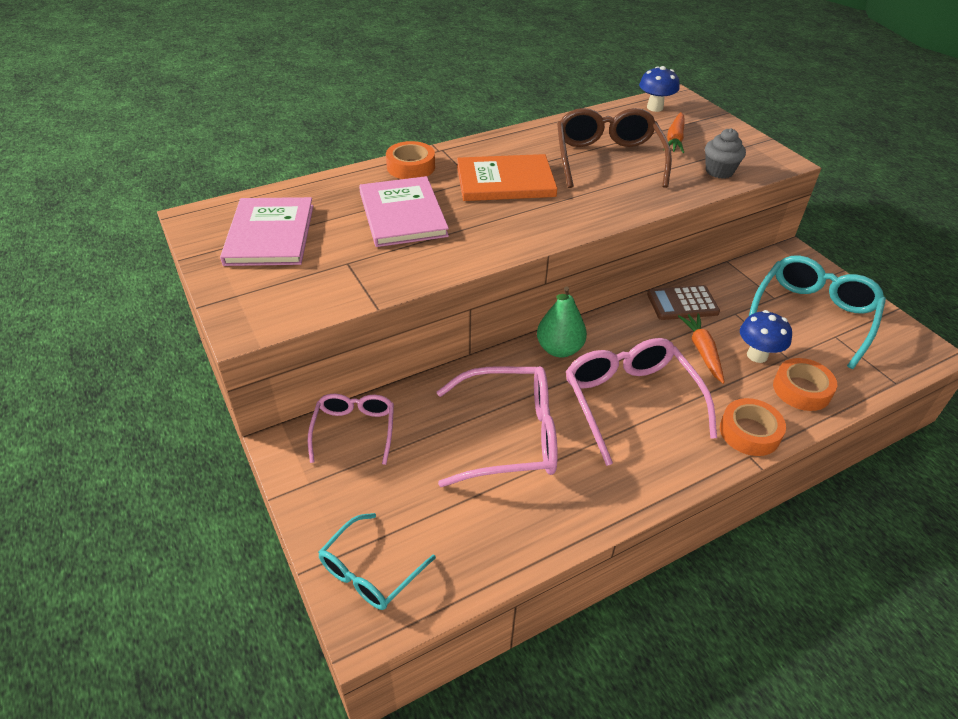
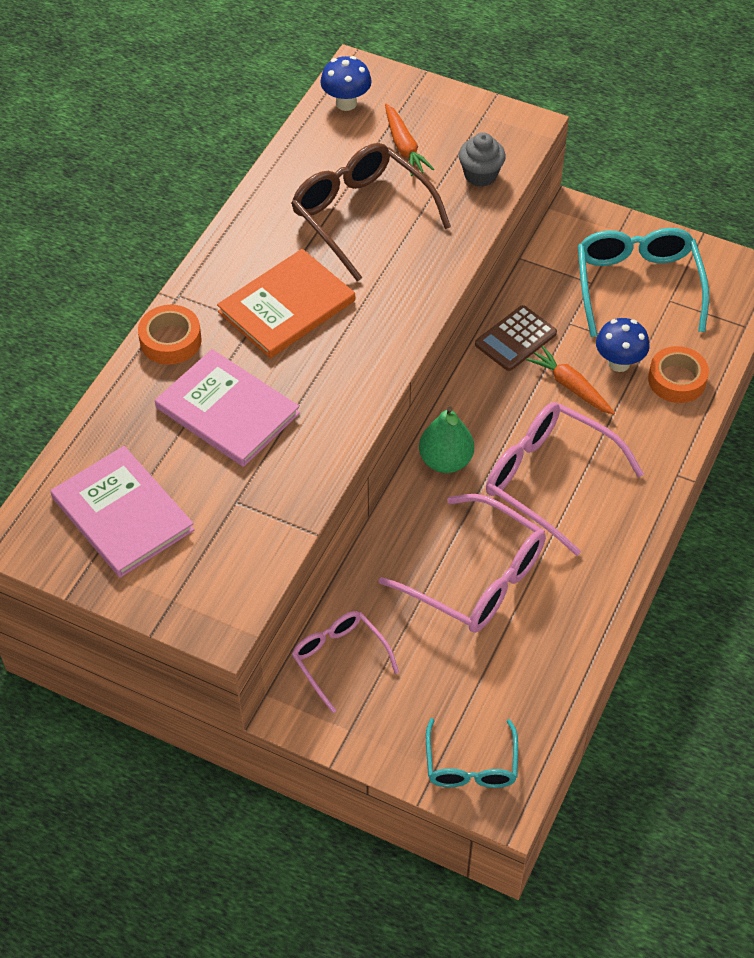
camera: 35 degrees left, 10 degrees up
(510, 436) = (477, 578): pink glasses -> pink glasses turned 75 degrees clockwise
(749, 432) = (663, 451): orange tape -> none

